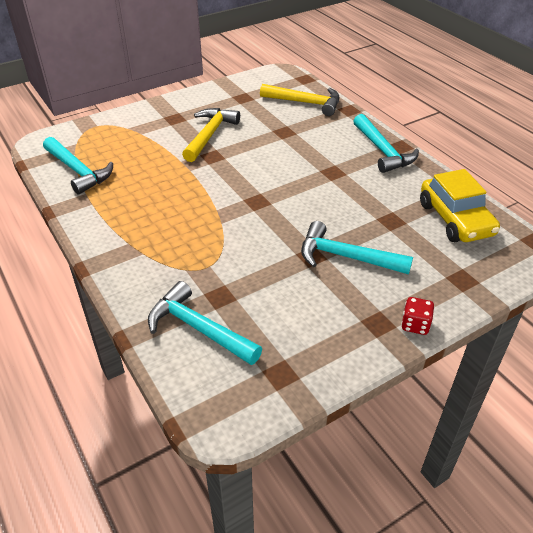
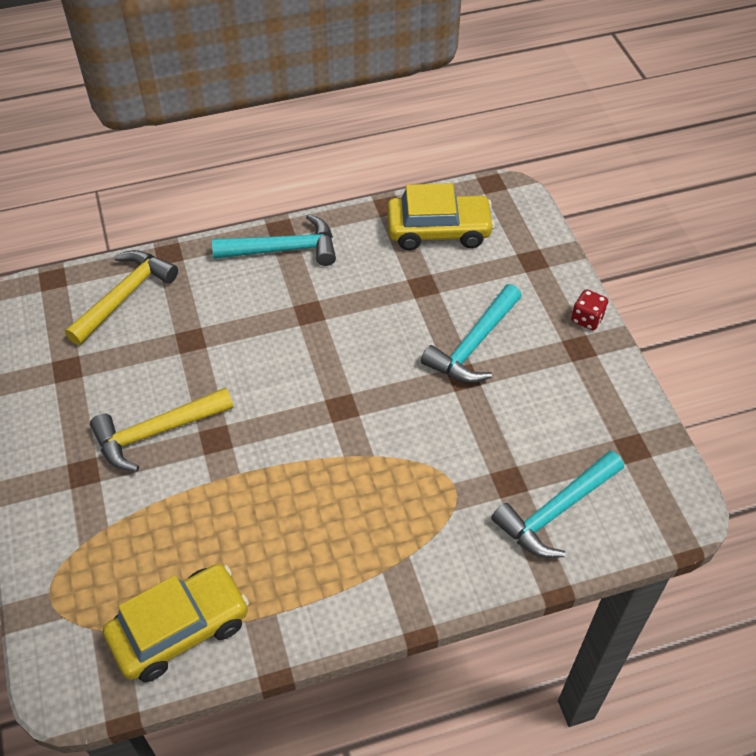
camera: 75 degrees left, 10 degrees up
(78, 171) = (180, 629): turquoise hammer -> yellow car
(209, 135) = (157, 432): yellow hammer -> yellow hammer turned 60 degrees counterclockwise

